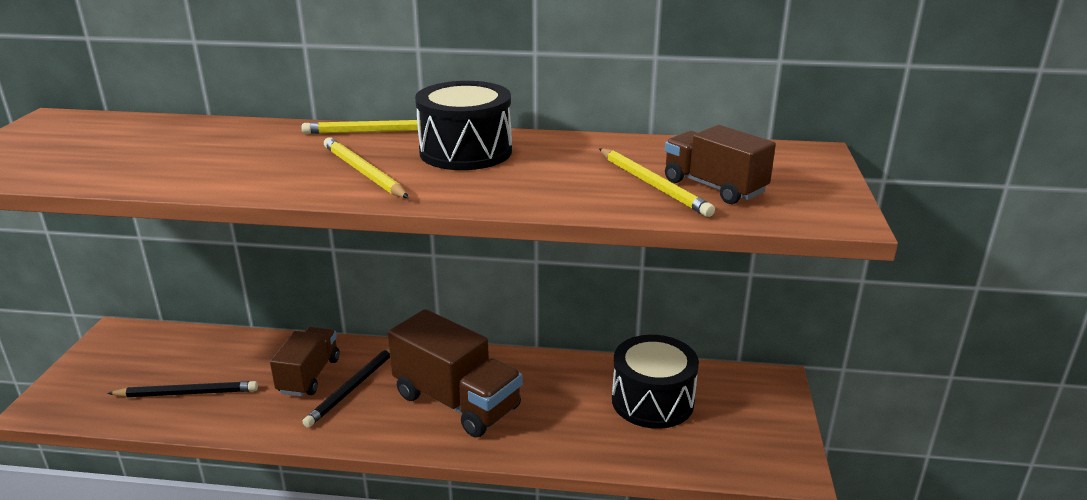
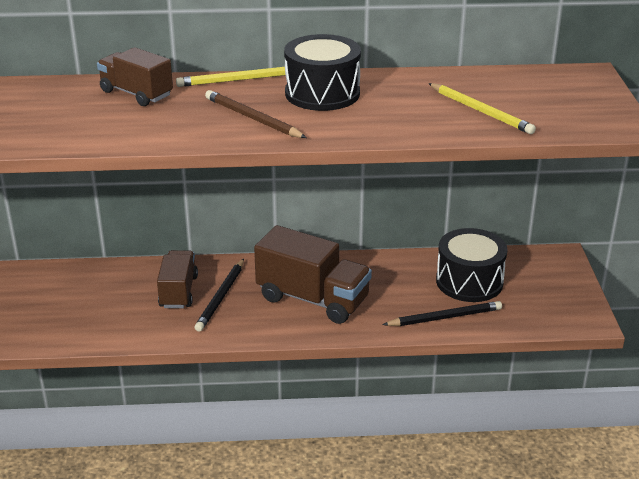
camera: 10 degrees left, 5 degrees up
(187, 393) = (80, 316): black pencil -> black pencil (444, 317)
(363, 172) = (252, 118): yellow pencil -> brown pencil
(714, 187) = (526, 109): brown truck -> brown truck (136, 94)

